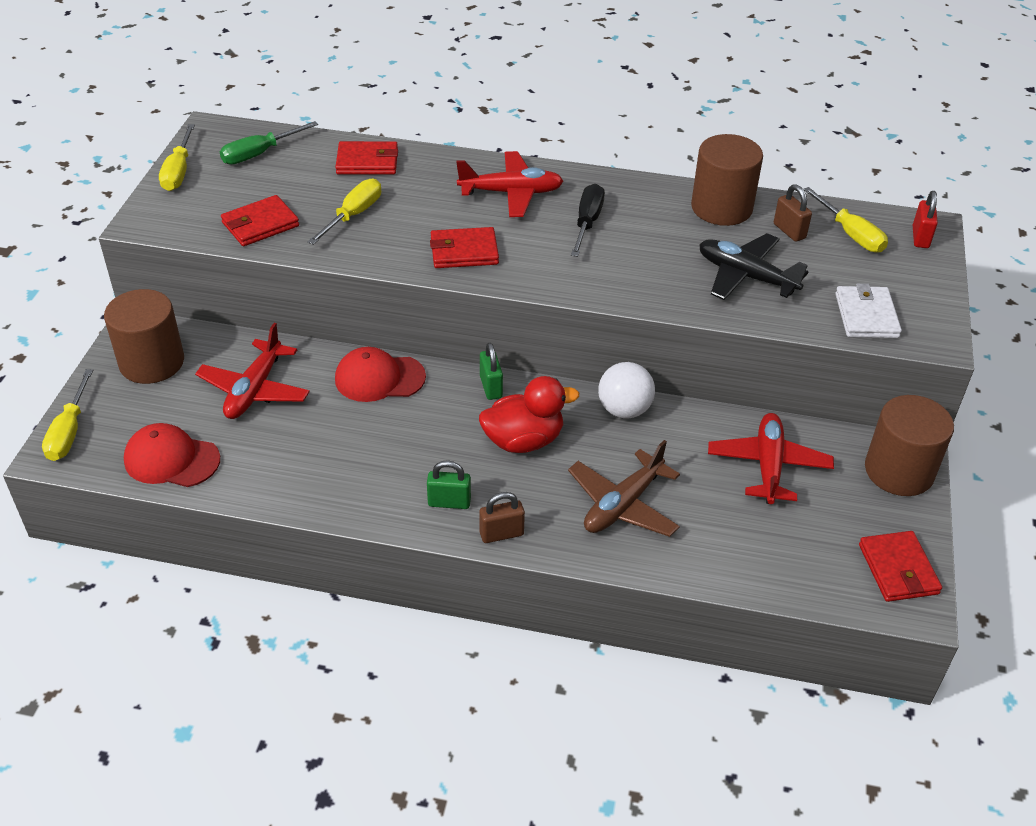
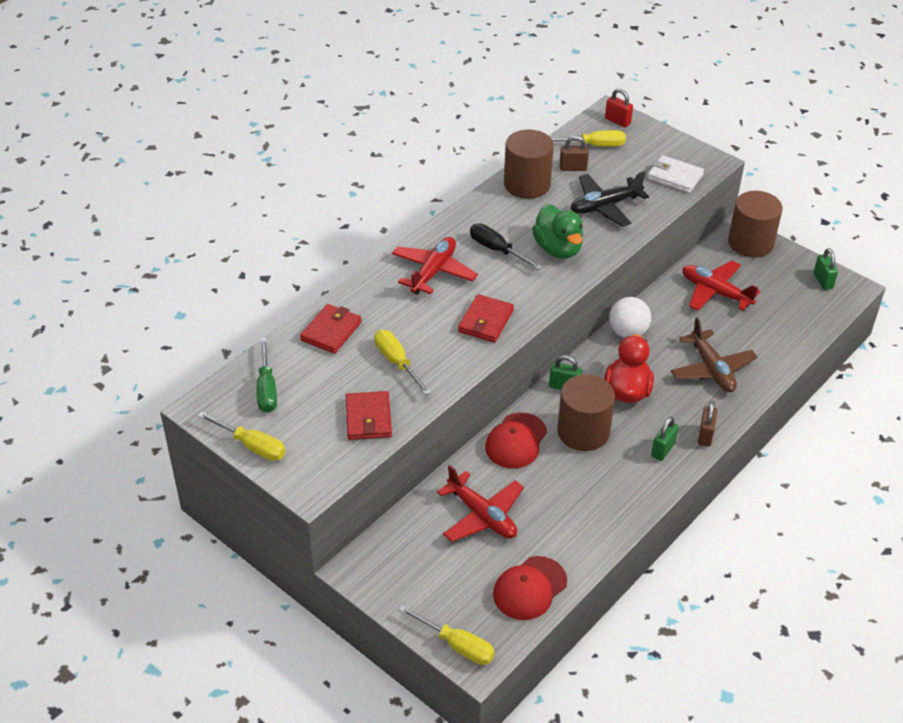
camera: 60 degrees left, 0 degrees up
(152, 362) = (406, 569): brown cylinder -> brown cylinder (583, 432)
(632, 264) = (558, 249): none -> green duck
(898, 569) = (823, 281): red wallet -> green padlock

